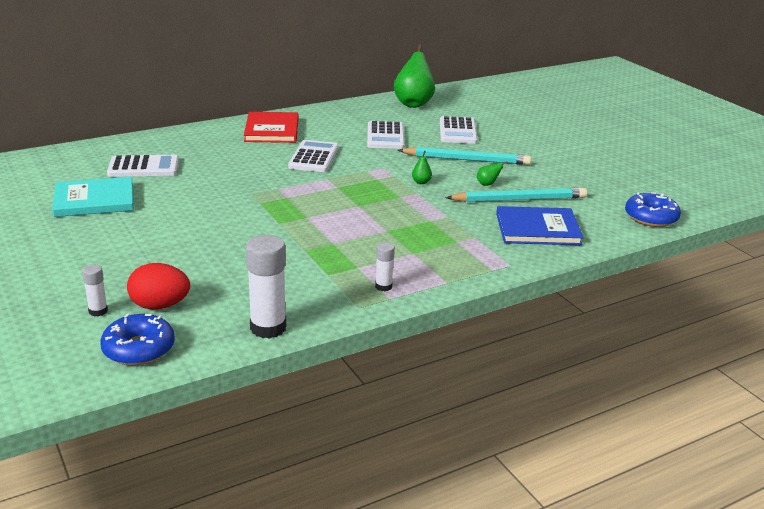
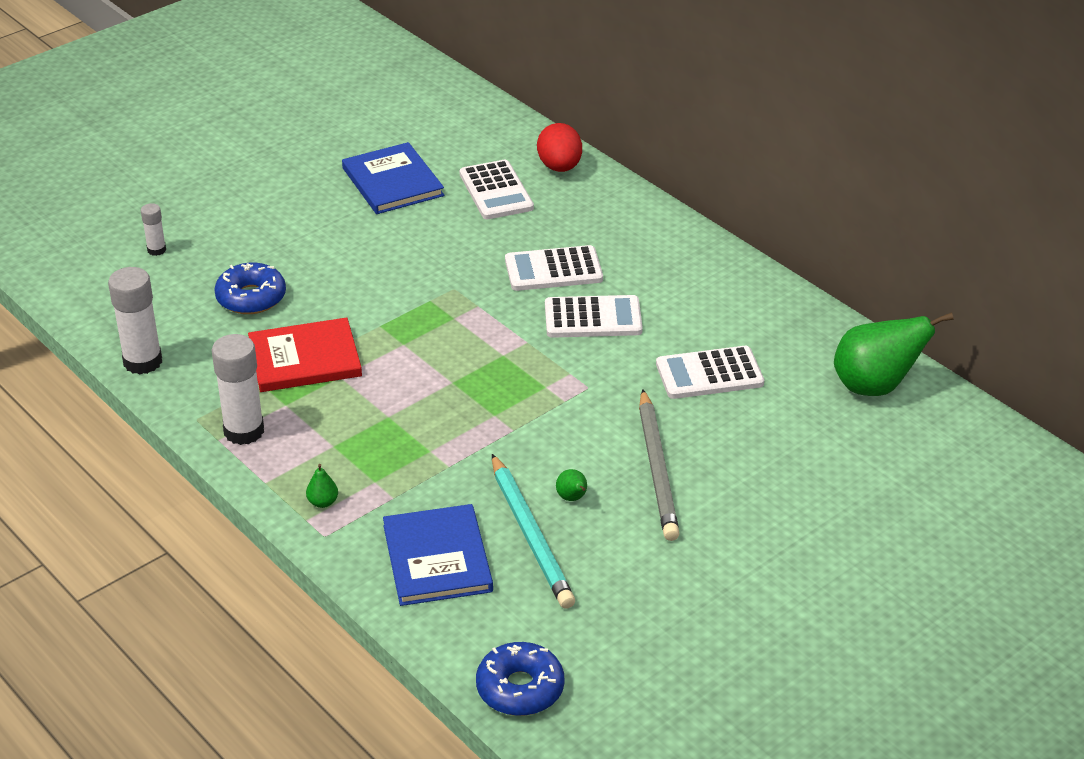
camera: 80 degrees right, 10 degrees up
(94, 200) = (392, 182): turquoise book -> blue book
(139, 349) = (95, 291): blue donut -> blue donut (251, 298)
(160, 306) = (173, 284): red egg -> red egg (559, 167)
(272, 130) = (673, 264): red book -> red book (305, 359)
(383, 286) = (244, 431): white glue stick -> white glue stick, size x1.92
(421, 182) = (551, 430): green pear -> green pear (323, 502)
(458, 131) = (775, 449): white calculator -> white calculator (553, 270)
(466, 160) = (657, 469): turquoise pencil -> grey pencil

